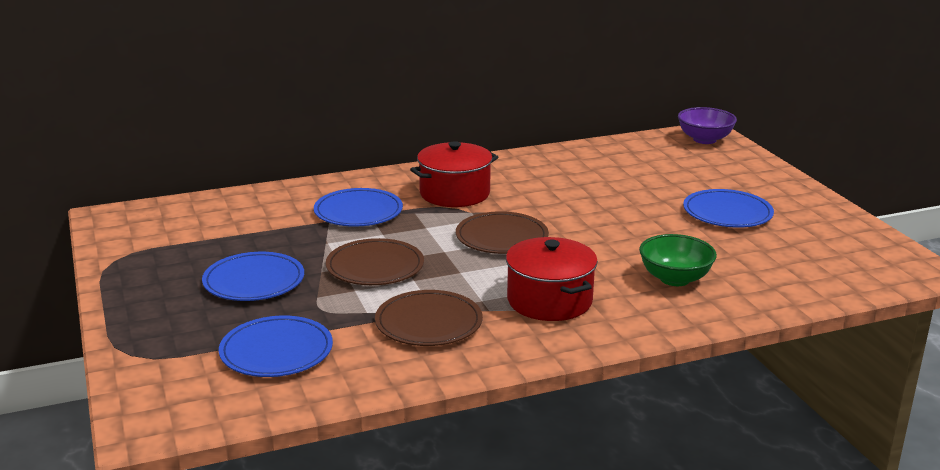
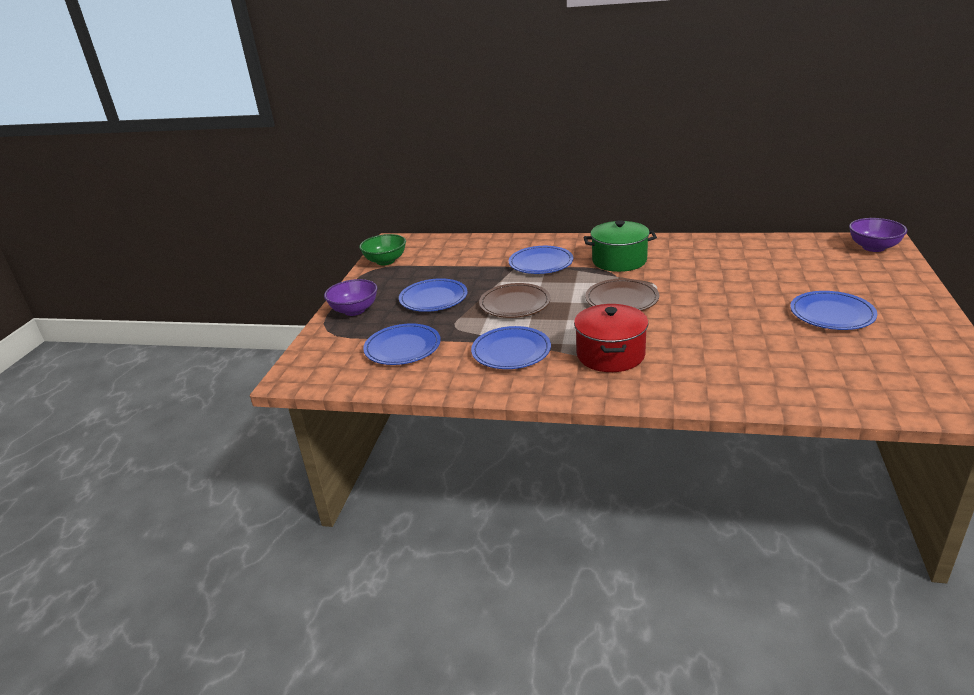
camera: 35 degrees right, 5 degrees up
(147, 320) = (354, 310): none -> purple bowl
(428, 323) = (511, 351): brown plate -> blue plate
(454, 193) = (619, 260): red pot -> green pot
(675, 279) = (728, 360): green bowl -> green bowl (385, 261)

